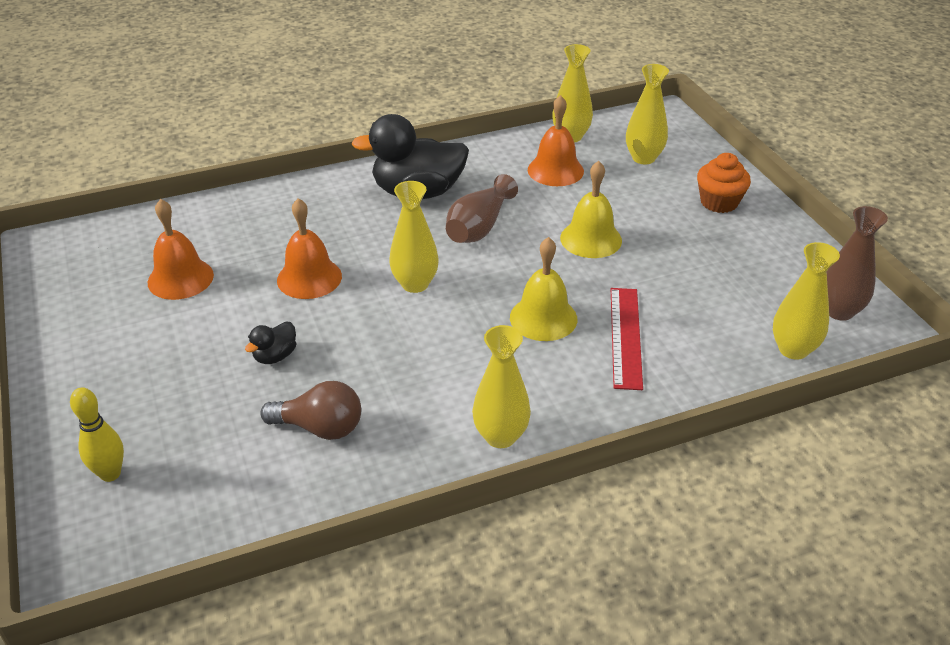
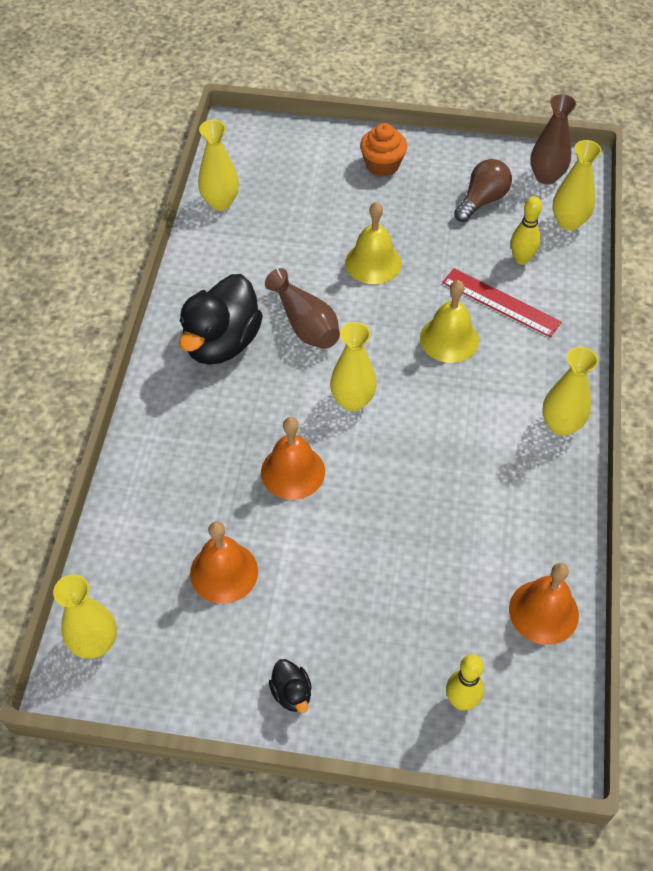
camera: 60 degrees left, 15 degrees up
(275, 356) = (384, 534): black duck -> black duck (291, 693)
(320, 428) = (489, 534): brown light bulb -> brown light bulb (482, 200)
(555, 170) = (262, 237): orange bell -> orange bell (543, 612)
(643, 158) = (289, 175): yellow vase -> yellow vase (95, 643)
(700, 332) = (521, 259): none -> yellow bowling pin

